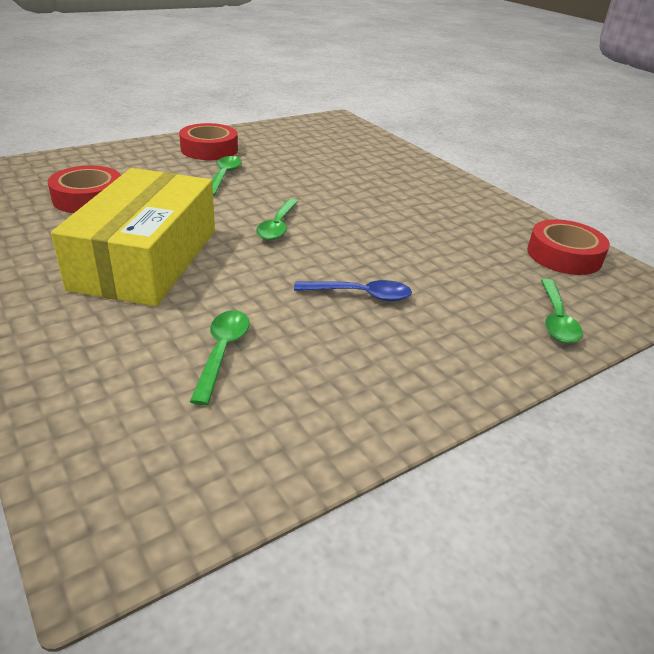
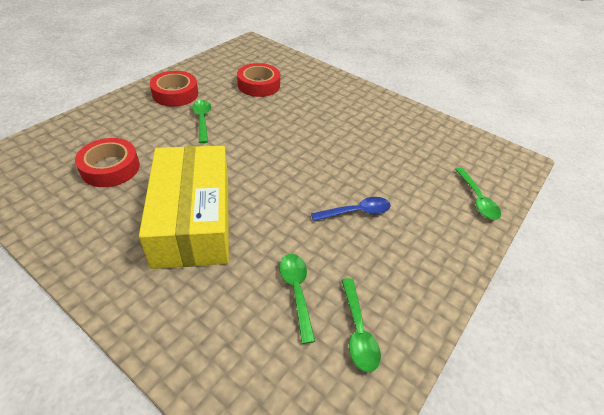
camera: 20 degrees left, 10 degrees up
(277, 226) = (268, 162): green spoon -> green spoon (358, 331)
(564, 255) = (456, 143): red tape -> red tape (258, 85)

